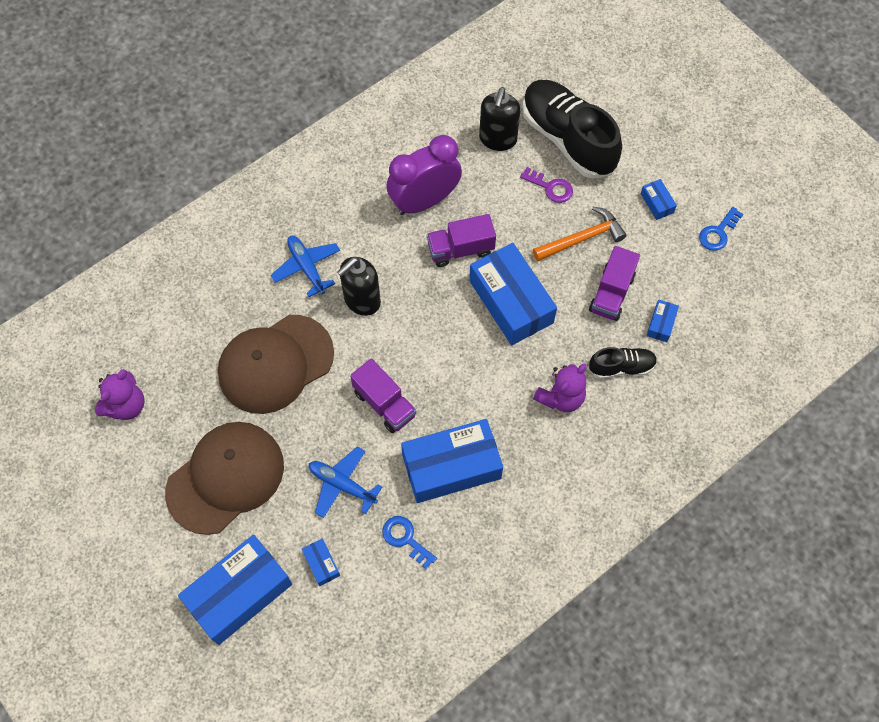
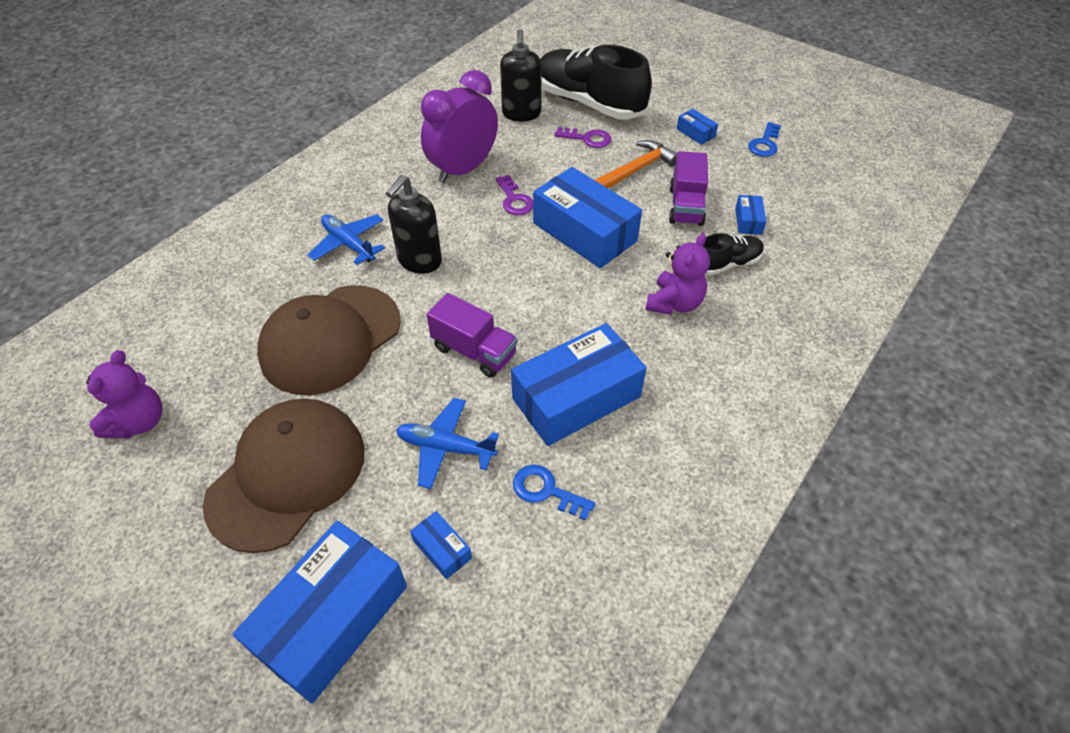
camera: 15 degrees left, 15 degrees down
(460, 249) = (514, 200): purple truck -> purple key

